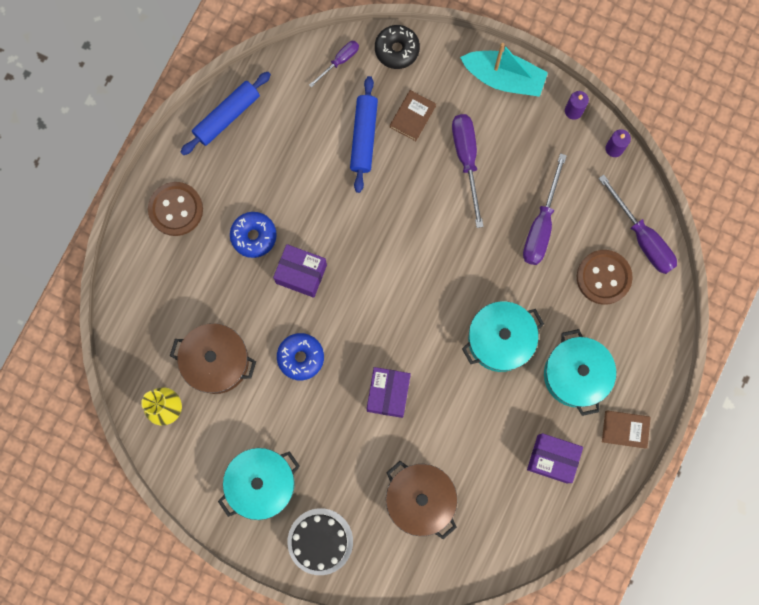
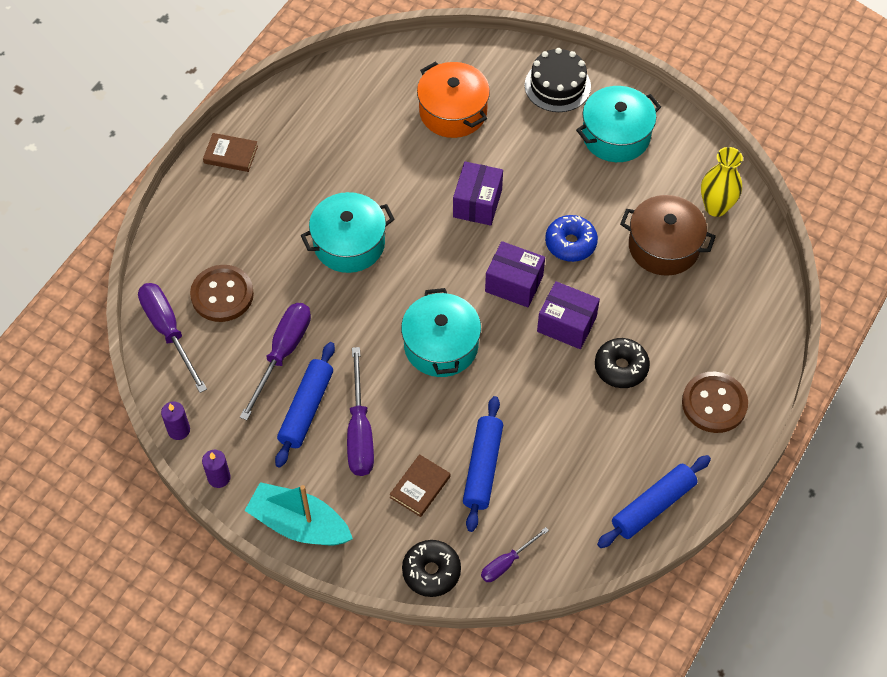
camera: 175 degrees left, 20 degrees down
(254, 236) = (621, 367): blue donut -> black donut
(420, 499) = (453, 111): brown pot -> orange pot
(513, 176) = (306, 409): none -> blue rolling pin
(552, 459) = (312, 135): purple box -> purple box (514, 284)
(575, 375) = (273, 205): turquoise pot -> turquoise pot (441, 345)

